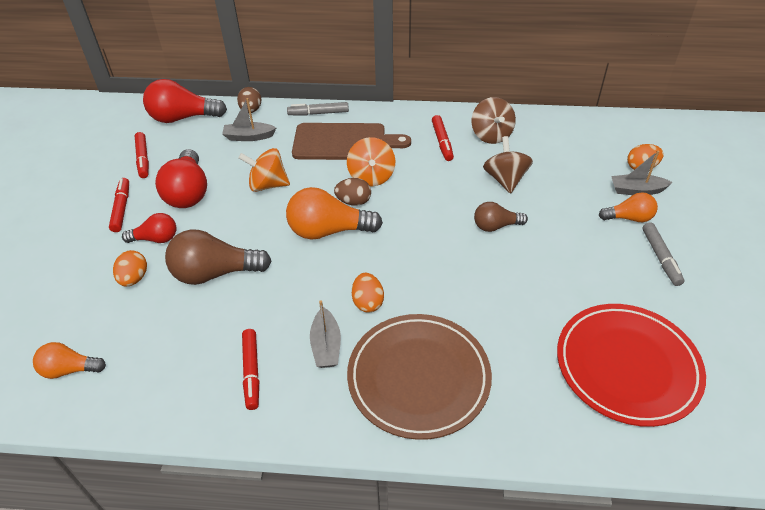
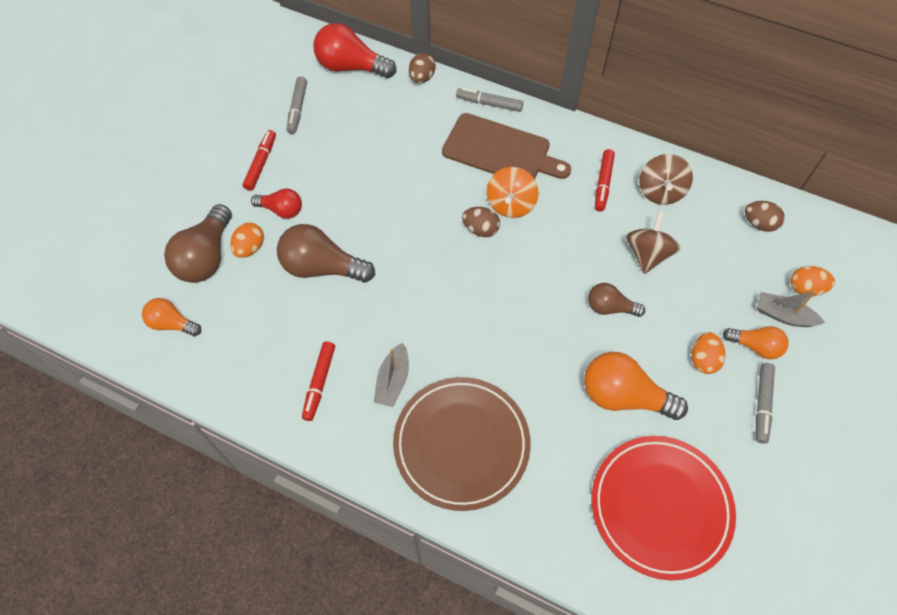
camera: 20 degrees right, 15 degrees up
(89, 299) = (206, 257): none -> brown light bulb
(143, 159) = (297, 109): red marker -> grey marker
(188, 192) = (327, 165): red light bulb -> none
(249, 137) = (407, 113): grey boat -> none
(268, 185) = (405, 180): orange spinning top -> none
(328, 231) = (442, 256): orange light bulb -> orange light bulb (623, 396)
(368, 302) = (448, 349): orange egg -> orange egg (703, 359)
(580, 135) = (759, 224): none -> brown egg

